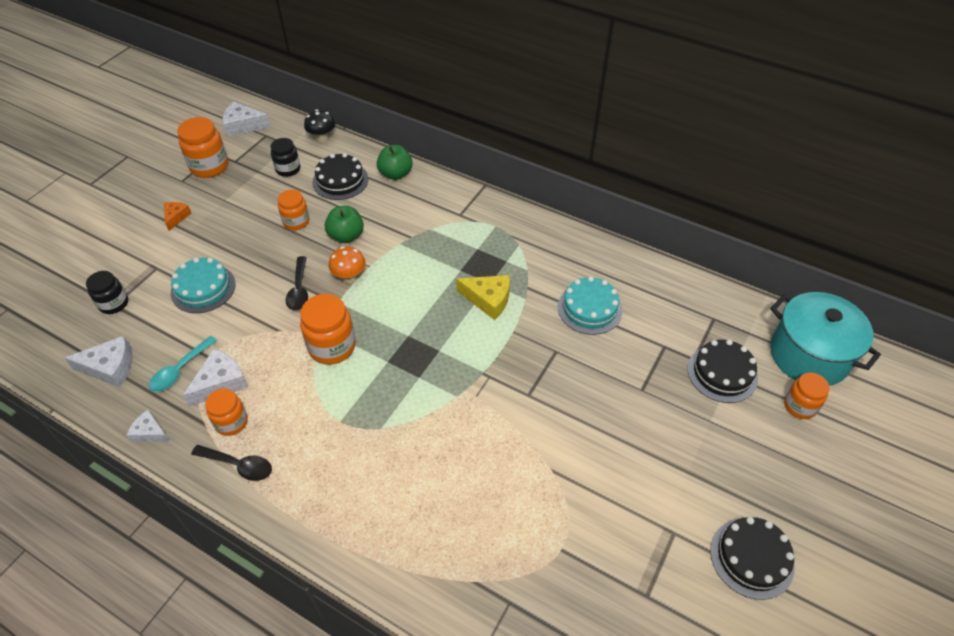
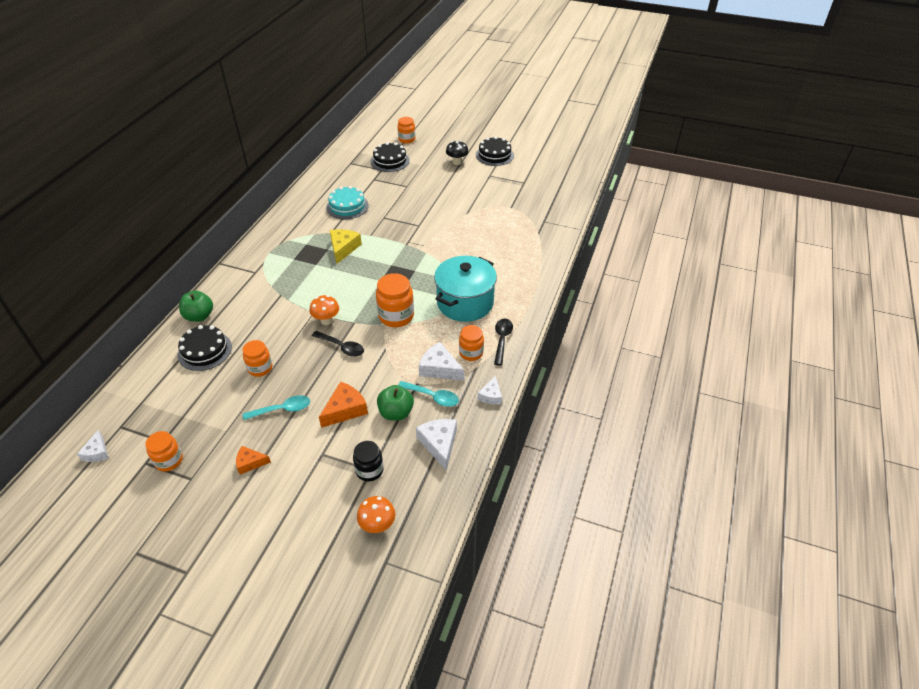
camera: 100 degrees left, 5 degrees down
(48, 306) = (378, 525): none -> orange mushroom
(203, 288) = (345, 410): turquoise cake -> orange cheese
(209, 166) = (169, 460): orange jar -> orange jar, size x0.64
(230, 239) = (282, 409): none -> turquoise spoon
(243, 125) = (97, 452): white cheese -> white cheese, size x0.63
(288, 169) = (182, 393): black jar -> none
(299, 290) = (342, 347): black spoon -> black spoon turned 45 degrees clockwise
(322, 138) = (136, 378): black mushroom -> black mushroom (457, 162)
(346, 236) = (279, 332): green apple -> green apple (396, 413)
(809, 355) = (373, 135): turquoise pot -> turquoise pot (465, 303)

